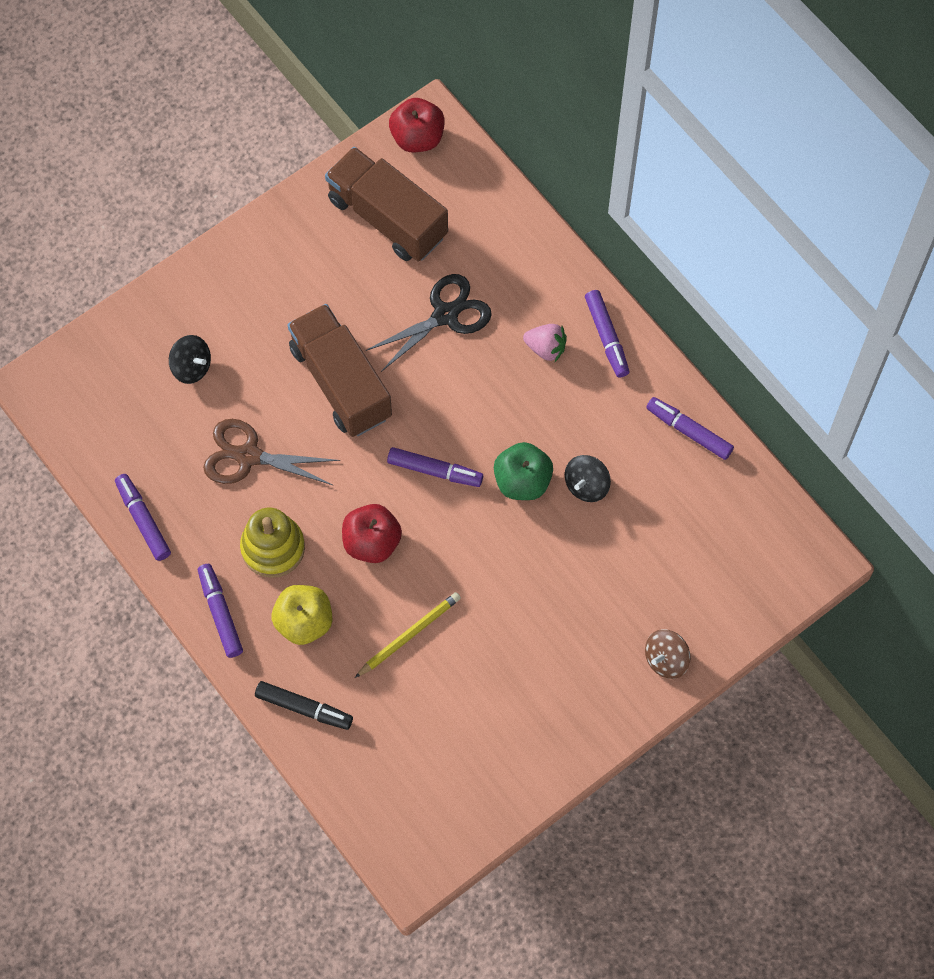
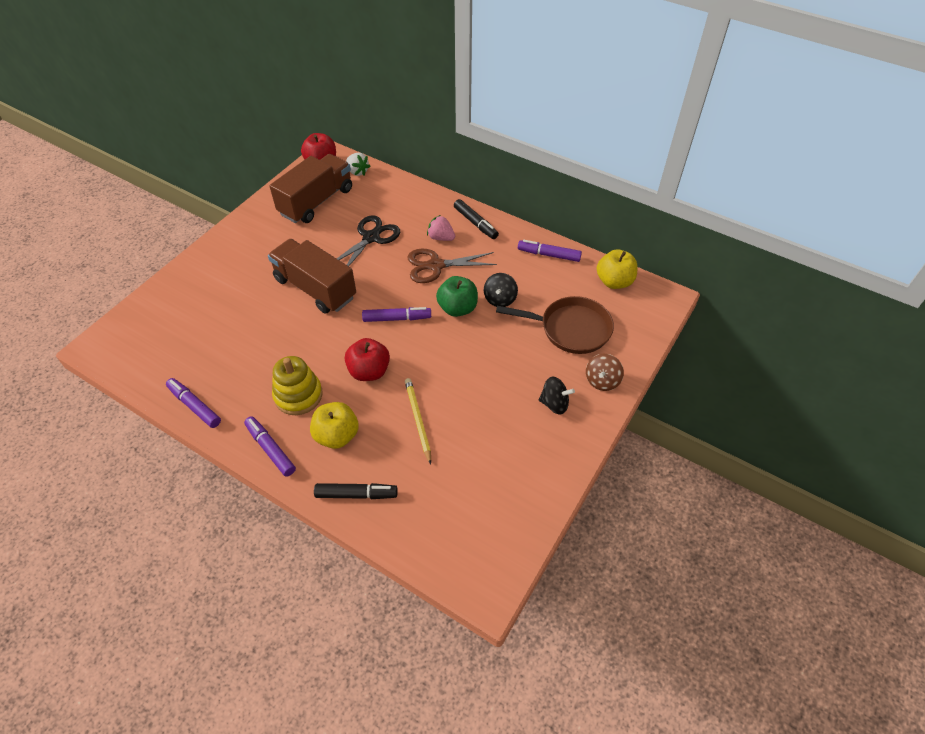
camera: 20 degrees left, 15 degrees down
(191, 367) = (209, 307): black spinning top -> black spinning top (554, 403)
(248, 456) = (263, 346): brown scissors -> brown scissors (435, 265)
(387, 218) = (316, 202): brown truck -> brown truck turned 105 degrees clockwise
(409, 635) = (418, 420): yellow pencil -> yellow pencil turned 45 degrees counterclockwise
(467, 174) = (357, 172): none -> white strawberry
(545, 348) = (441, 238): pink strawberry -> pink strawberry turned 150 degrees counterclockwise
(606, 336) = (475, 223): purple marker -> black marker
(661, 567) = (570, 329): none -> brown pan
(760, 509) = (614, 281): none -> yellow apple

